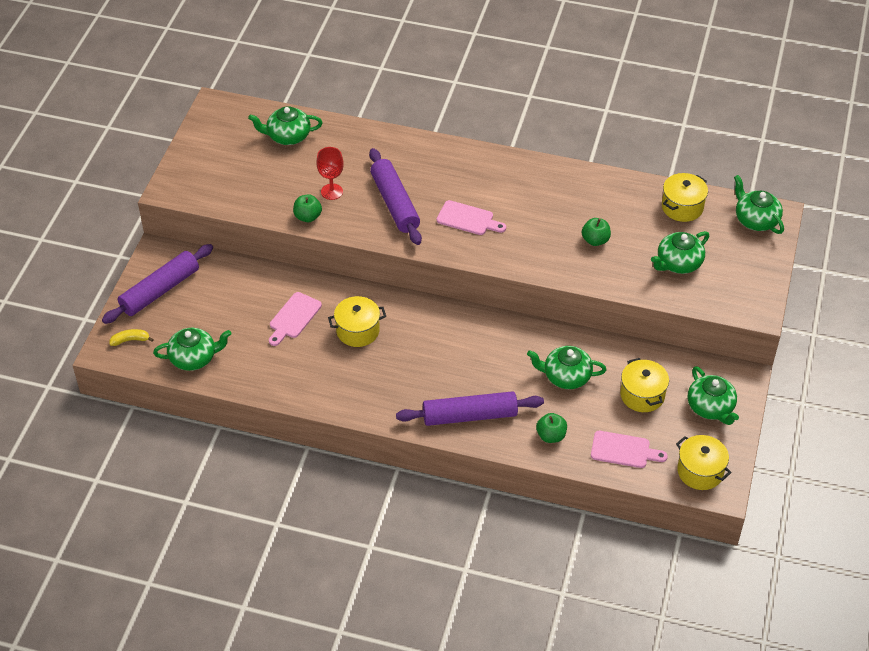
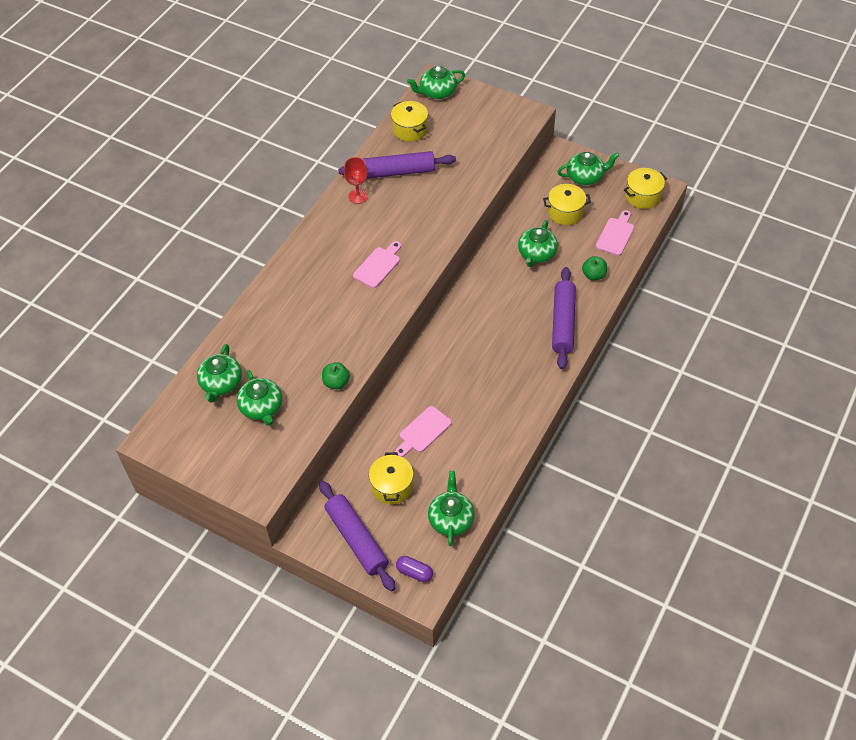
camera: 75 degrees left, 5 degrees up
(130, 340) = (414, 572): yellow banana -> purple capsule
(293, 317) = (423, 431): pink cutting board -> pink cutting board turned 90 degrees clockwise
(332, 192) = (310, 359): red goblet -> red goblet (358, 196)
(358, 331) = (452, 385): yellow pot -> yellow pot (392, 486)
(395, 203) = (341, 314): purple rolling pin -> purple rolling pin (397, 172)
(595, 240) = (429, 189): green apple -> none
(678, 263) = (469, 145): green teapot -> green teapot (262, 407)

